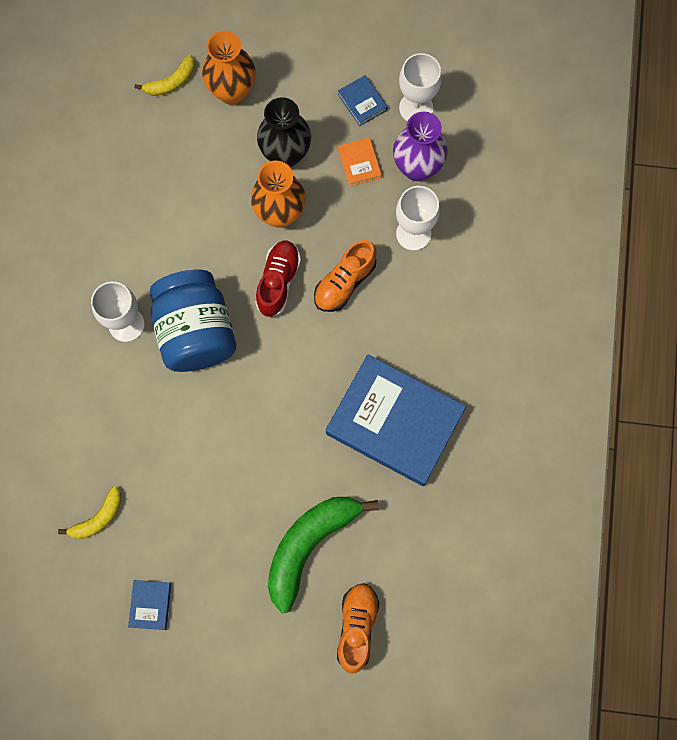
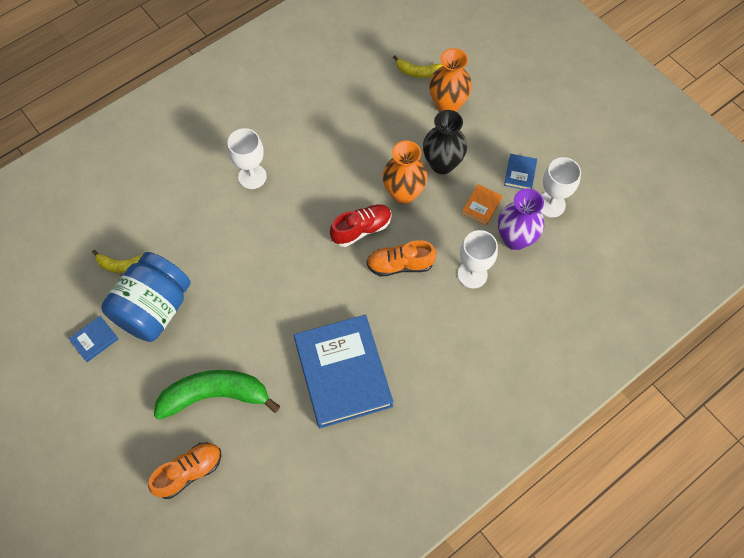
camera: 45 degrees right, 10 degrees down
(196, 332) = (285, 215): blue jar -> blue jar (154, 309)

